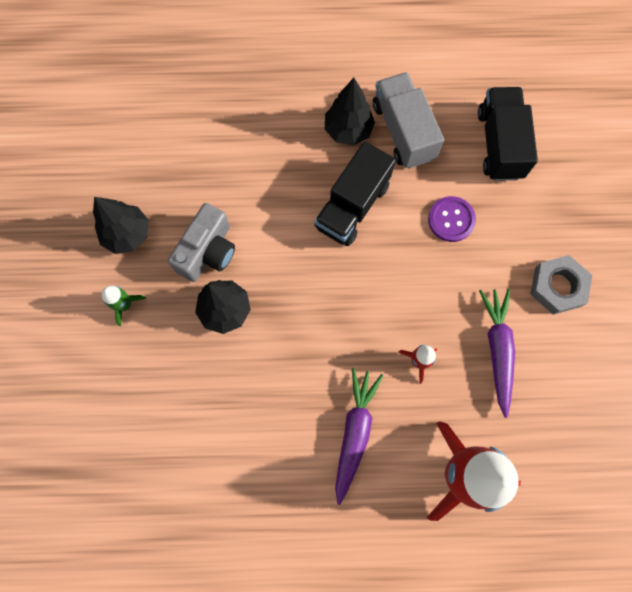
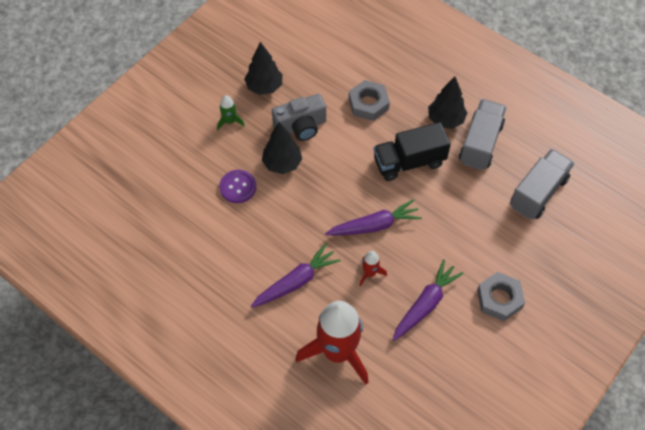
camera: 40 degrees right, 15 degrees down
(256, 170) = (368, 103): none -> grey nut
(378, 304) = (375, 225): none -> purple carrot
(451, 220) = (464, 212): purple button -> purple button (238, 187)
(499, 144) = (538, 193): black truck -> grey truck

